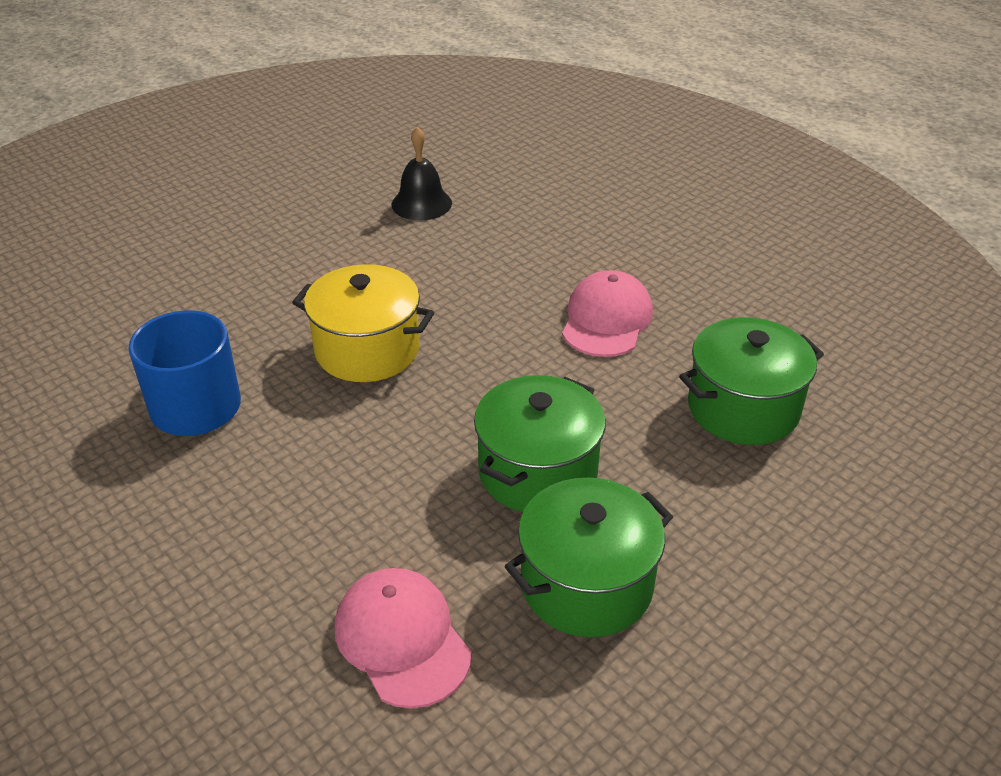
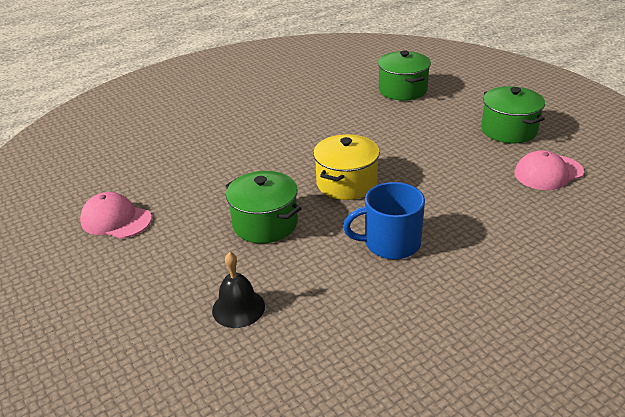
camera: 80 degrees left, 5 degrees down
(421, 203) = (200, 164): black bell -> black bell (238, 308)
(538, 472) = (443, 137): green pot -> green pot (265, 223)
(606, 320) = (334, 114): pink cap -> pink cap (116, 220)

